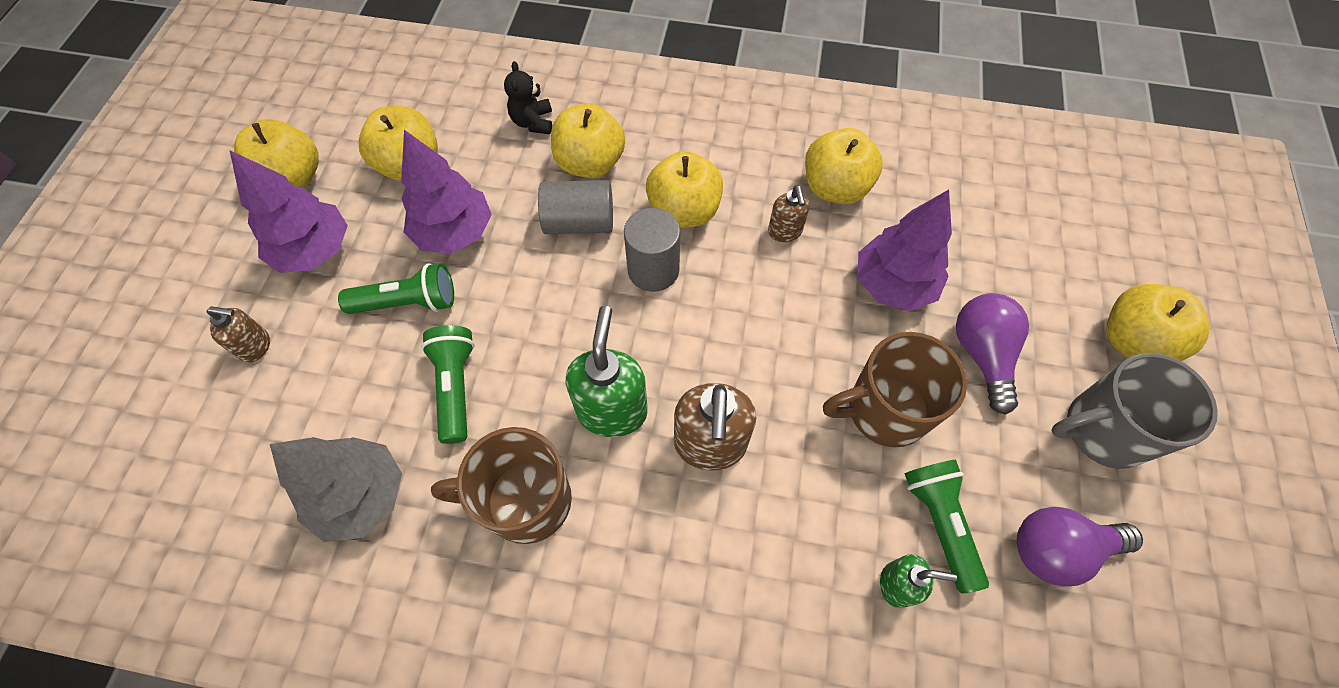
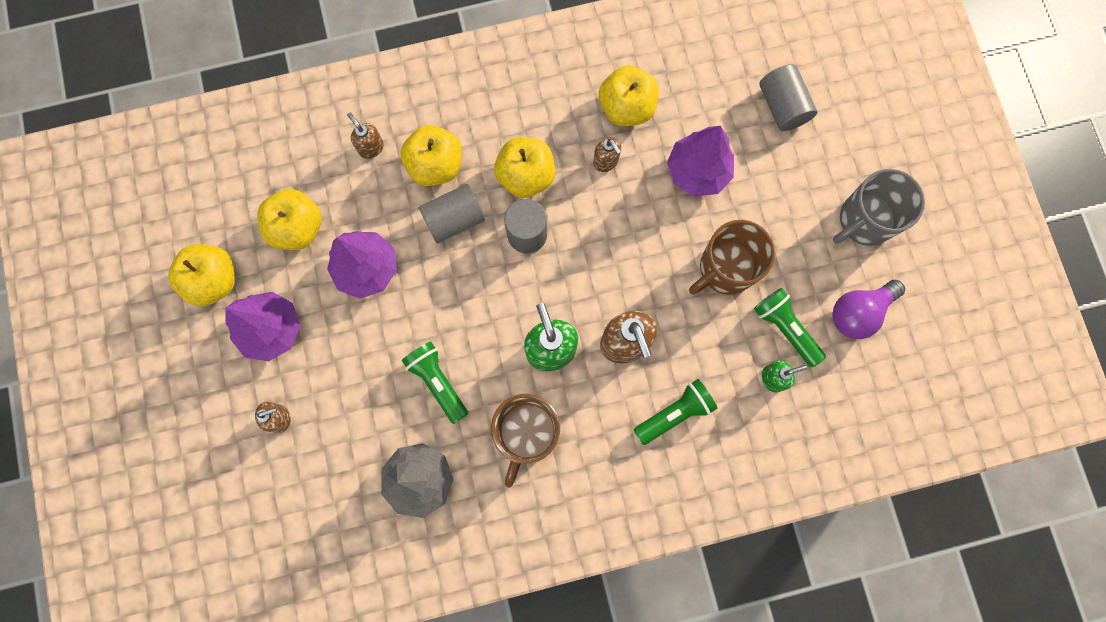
camera: 25 degrees left, 15 degrees up
(408, 302) = (367, 337): green flashlight -> green flashlight (674, 413)
(525, 501) = (526, 433): brown mug -> brown mug turned 45 degrees counterclockwise
(533, 122) = (371, 147): black teddy bear -> brown soap dispenser
(982, 354) = (774, 199): purple light bulb -> none
(1030, 256) = (782, 106): none -> grey cylinder
(1132, 341) = (867, 146): yellow apple -> none

